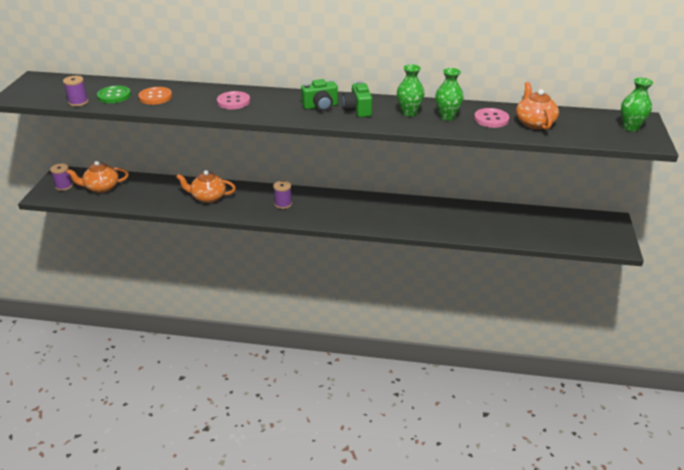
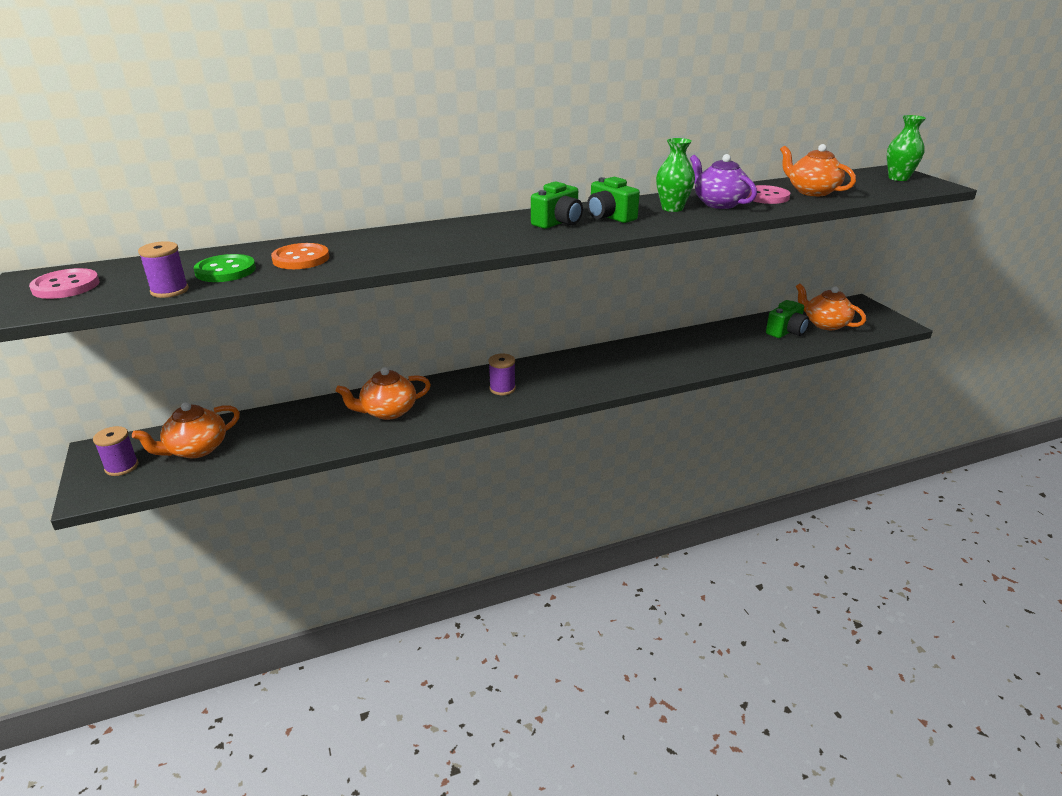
camera: 30 degrees left, 5 degrees down
(233, 102) = (432, 240): pink button -> pink button (66, 286)
(447, 117) = (718, 203): green vase -> purple teapot
(519, 224) = (786, 332): none -> green camera
(559, 228) = (825, 324): none -> orange teapot

